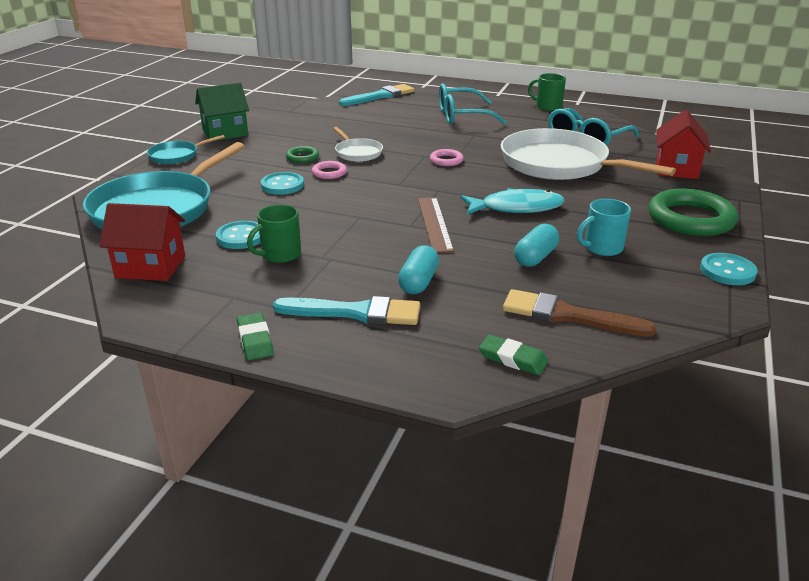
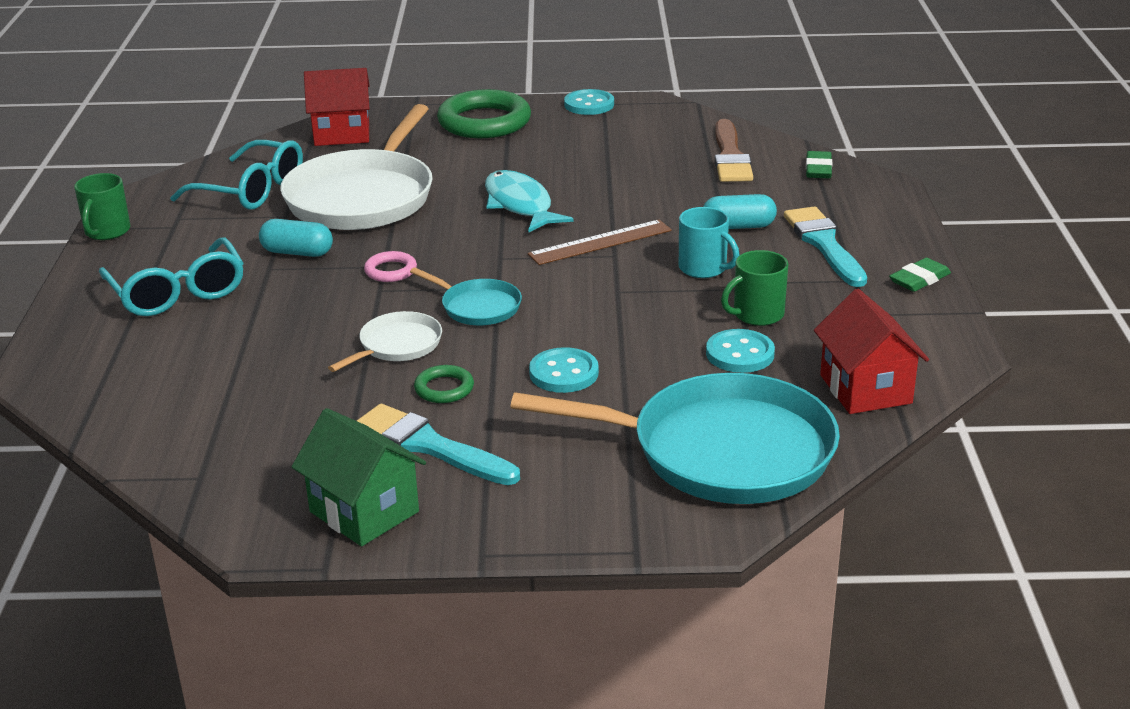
camera: 110 degrees left, 0 degrees up
(176, 156) = (511, 523): turquoise pan -> turquoise pan (478, 307)
(280, 254) = (757, 315): green mug -> green mug turned 120 degrees clockwise
(329, 173) = (493, 348): pink ring -> none
(380, 96) = (73, 396): turquoise brush -> turquoise brush (429, 446)
(535, 257) = (634, 181): turquoise capsule -> turquoise capsule (297, 252)
(602, 248) = (586, 154): turquoise mug -> turquoise mug (704, 268)

